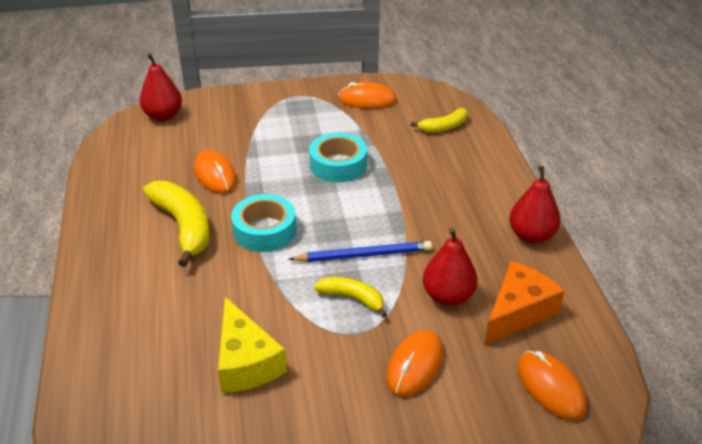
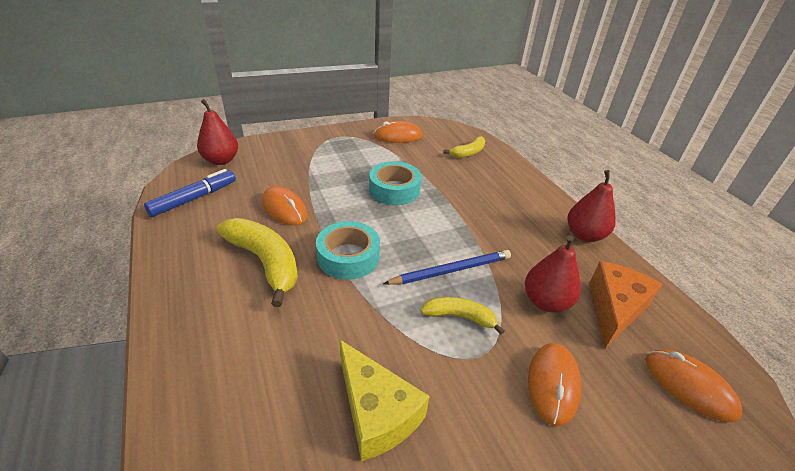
camera: 15 degrees left, 0 degrees up
(129, 156) = (194, 198): none -> blue marker

